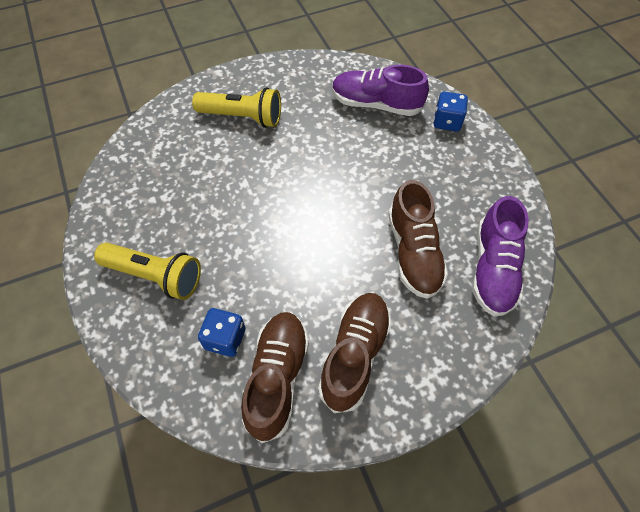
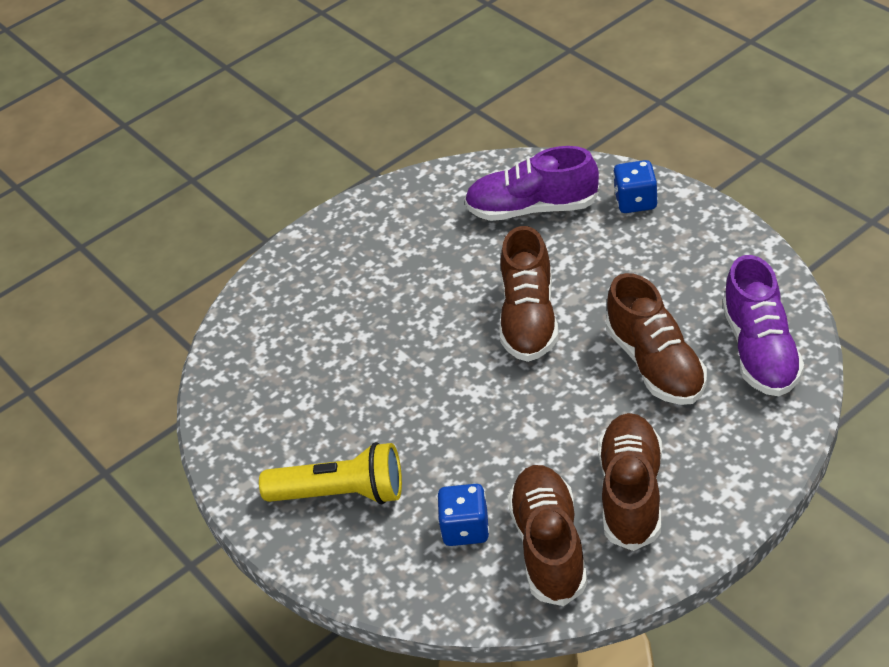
camera: 10 degrees left, 15 degrees down
(242, 117) = (358, 279): yellow flashlight -> none
(340, 185) = (529, 318): none -> brown shoe

